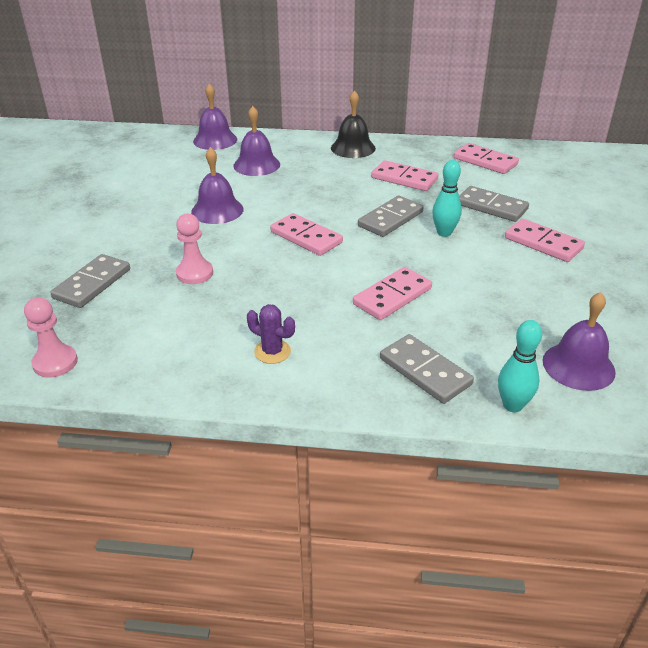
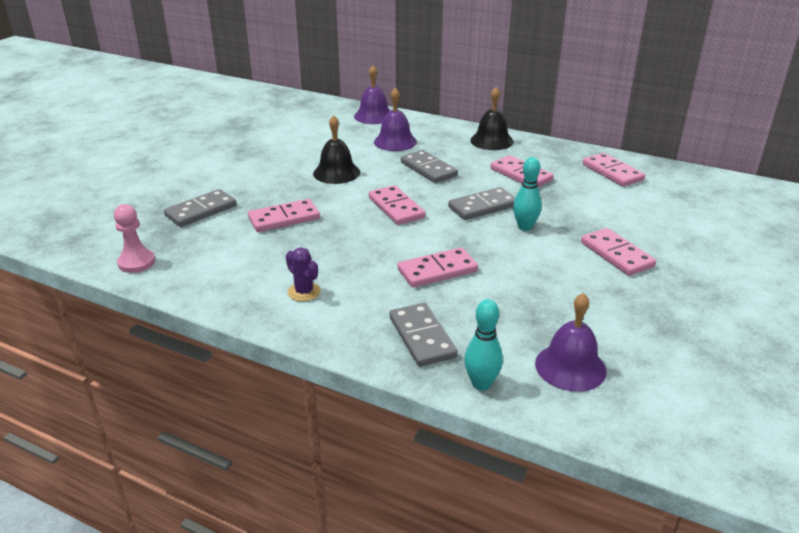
camera: 20 degrees right, 5 degrees down
(194, 273) = (284, 218): pink pawn -> pink domino
(217, 210) = (336, 173): purple bell -> black bell
(491, 207) = (588, 213): grey domino -> grey domino (428, 169)

